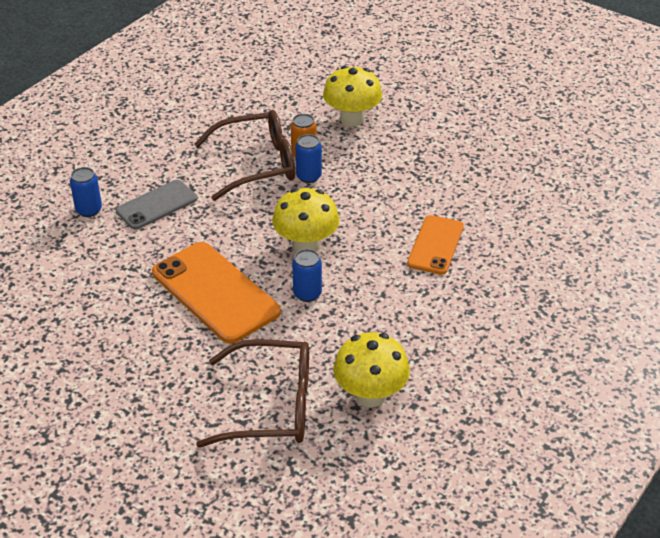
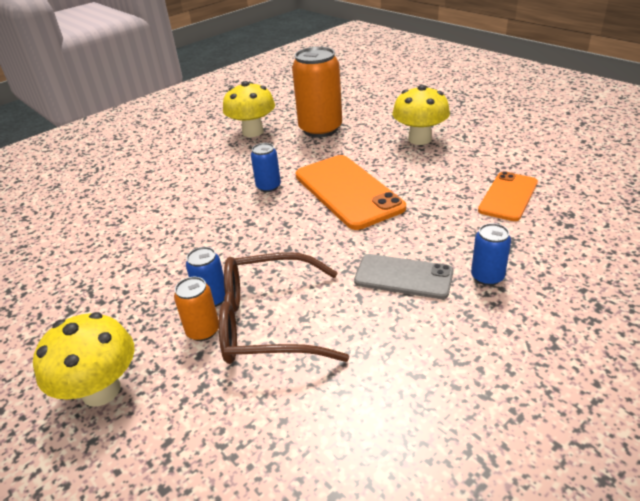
camera: 165 degrees left, 5 degrees down
(156, 205) = (403, 277): grey phone -> grey phone turned 45 degrees clockwise
(271, 406) = (320, 129): brown glasses -> orange can
(306, 245) = (252, 223): yellow mushroom -> yellow mushroom (419, 139)
(435, 245) = (133, 216): orange phone -> orange phone (508, 196)

